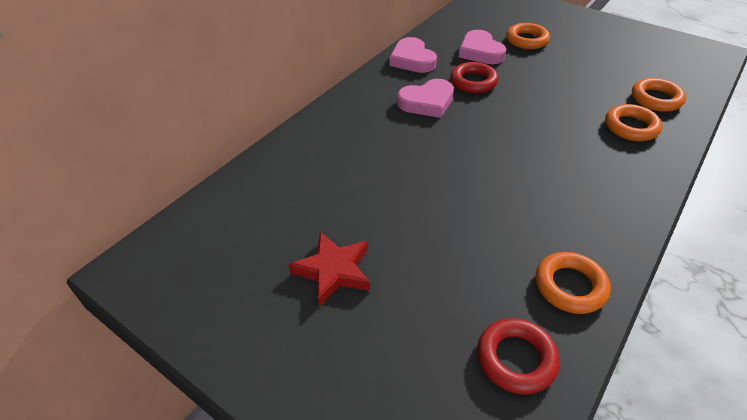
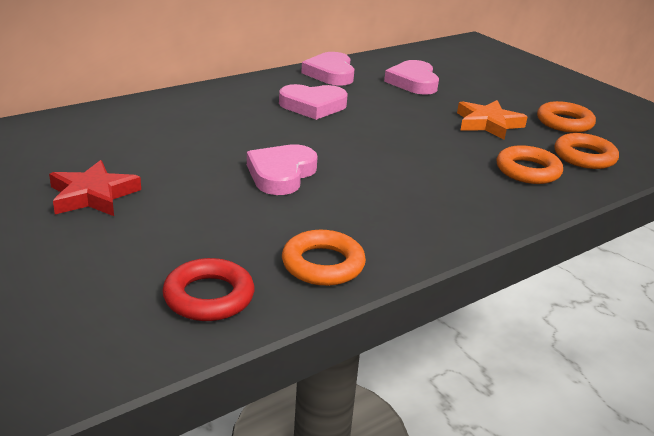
camera: 15 degrees right, 15 degrees down
(462, 191) = (281, 174): none -> pink heart
(473, 82) = (380, 102): red ring -> none
(526, 40) = (477, 84): orange ring -> orange ring (564, 122)
(567, 83) = (488, 124): none -> orange star

